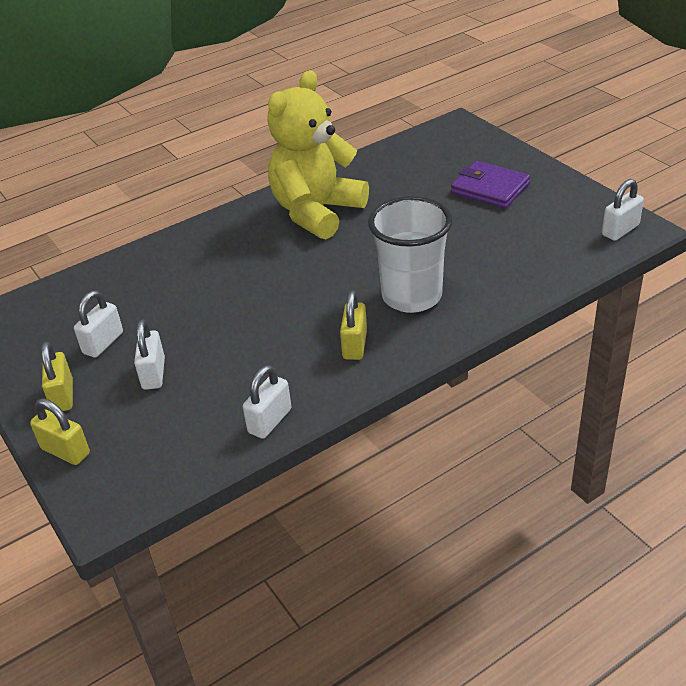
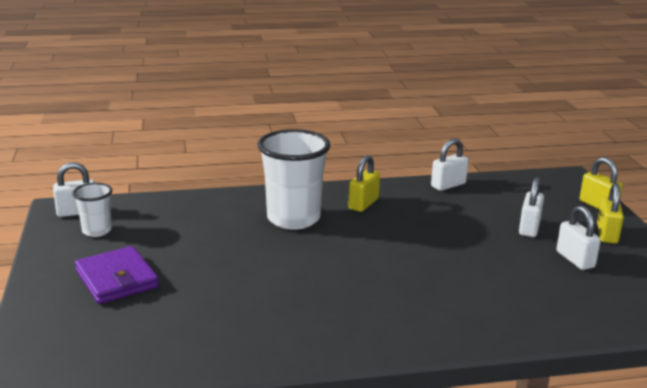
camera: 160 degrees left, 15 degrees down
(103, 343) = (575, 259): white padlock -> white padlock turned 75 degrees counterclockwise
(316, 212) = (313, 314): yellow teddy bear -> none
(571, 219) = (97, 231): none -> white cup

